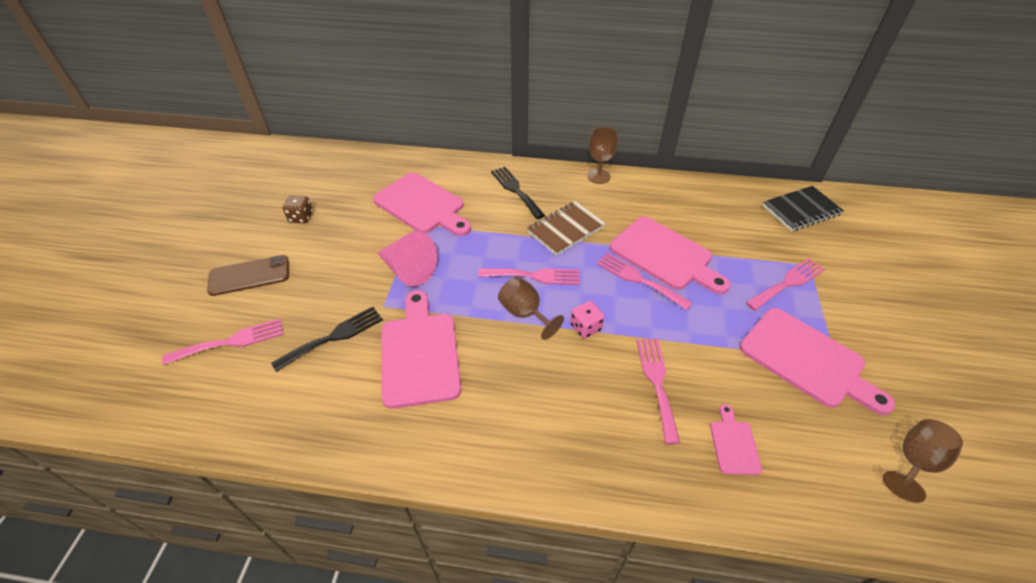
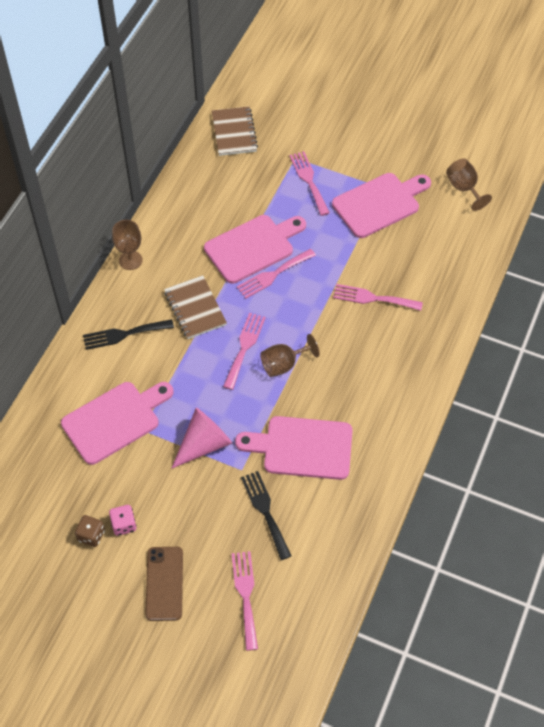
camera: 75 degrees left, 10 degrees up
(585, 327) = (311, 326): pink dice -> pink dice (124, 525)
(734, 444) = (430, 273): pink cutting board -> none
(801, 210) = (234, 132): black notebook -> brown notebook

